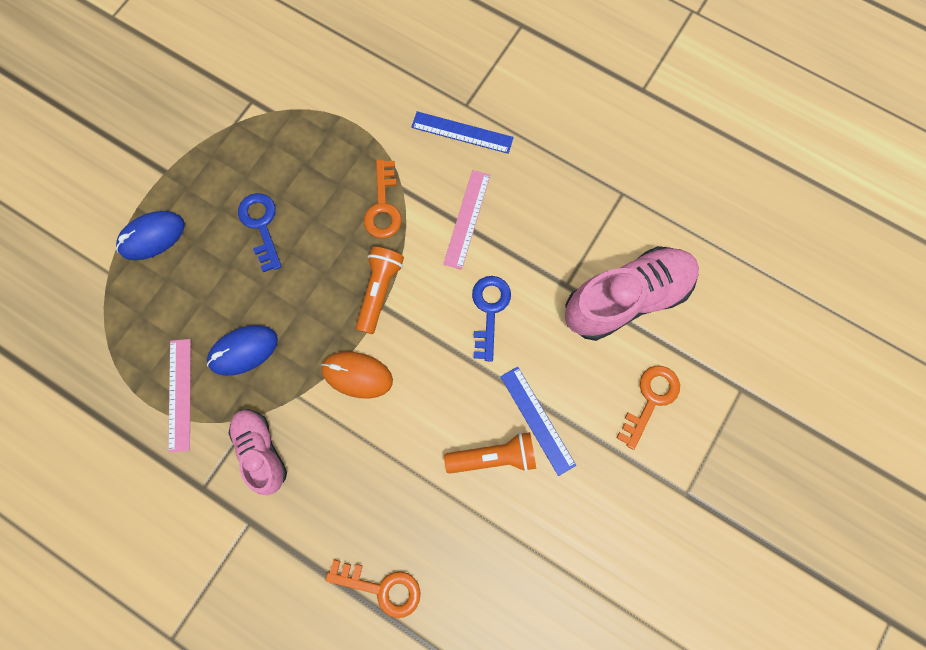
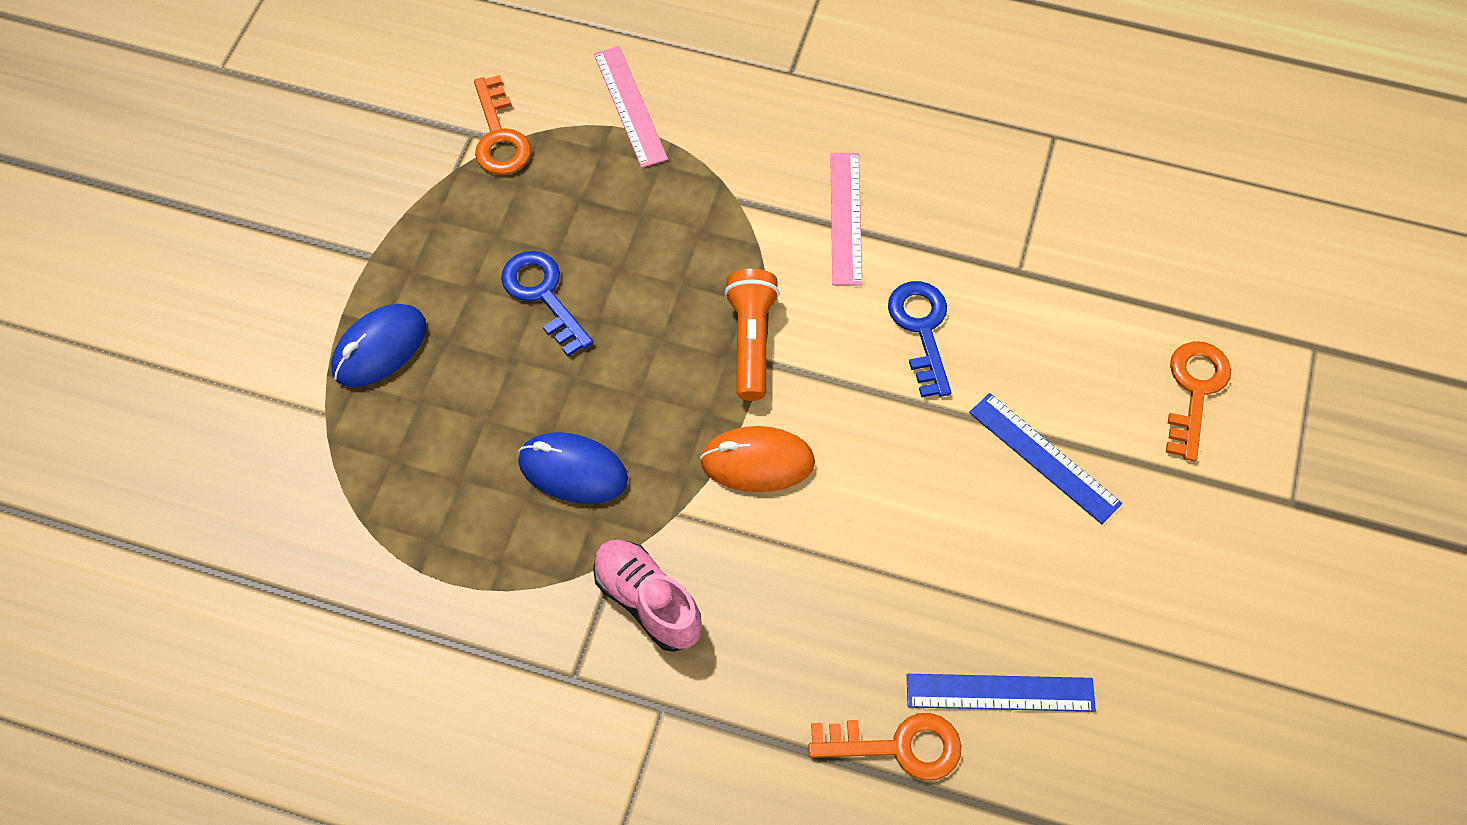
camera: 15 degrees left, 15 degrees down
(179, 394) = (493, 555): pink ruler -> pink ruler (629, 106)
(243, 350) = (573, 470): blue mouse -> blue mouse turned 60 degrees clockwise
(383, 206) = (717, 229): orange key -> orange key (499, 135)
(462, 132) = (798, 109): blue ruler -> blue ruler (1000, 693)
(494, 455) = (998, 521): orange flashlight -> none
(625, 298) = (1109, 268): pink shoe -> none

